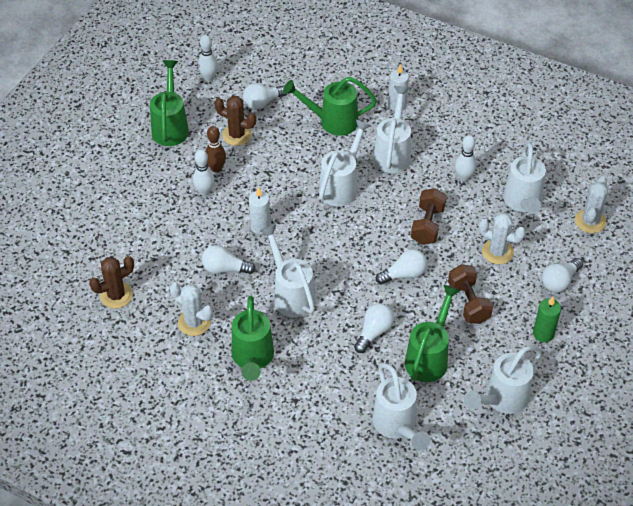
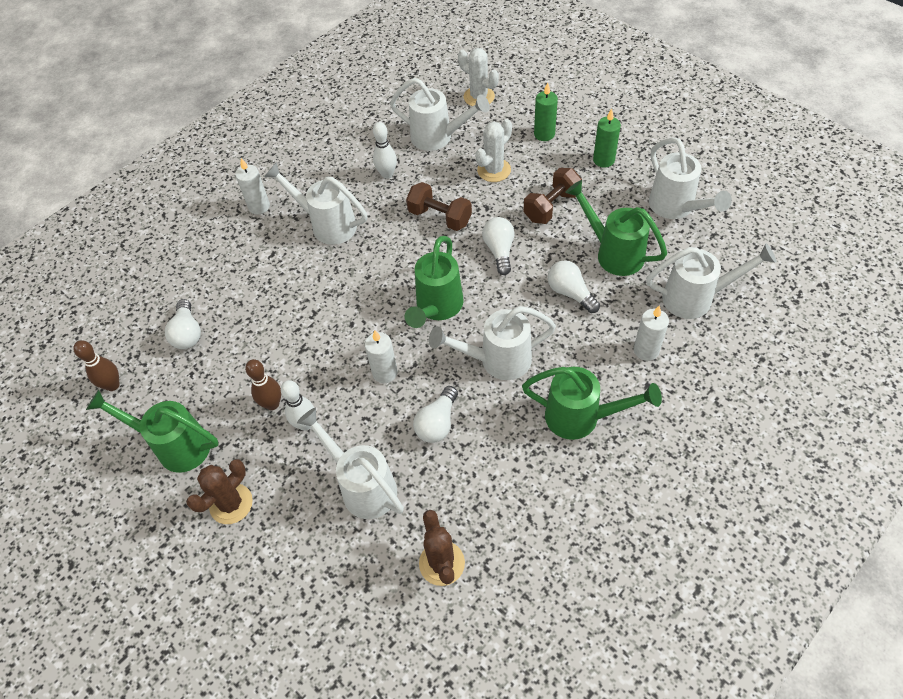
camera: 70 degrees left, 5 degrees up
(194, 322) = (511, 473): white cactus -> none
(209, 78) = (112, 385): white bowling pin -> brown bowling pin
(237, 135) = (227, 371): brown cactus -> brown cactus (231, 504)
(329, 395) = (646, 350): none -> white candle
(331, 121) = (254, 270): green watering can -> green watering can (436, 308)
(342, 186) = (355, 280): white watering can -> white watering can (362, 485)
(468, 302) = (551, 206): brown dumbbell -> brown dumbbell turned 45 degrees counterclockwise
(559, 281) = (544, 134): white light bulb -> green candle

